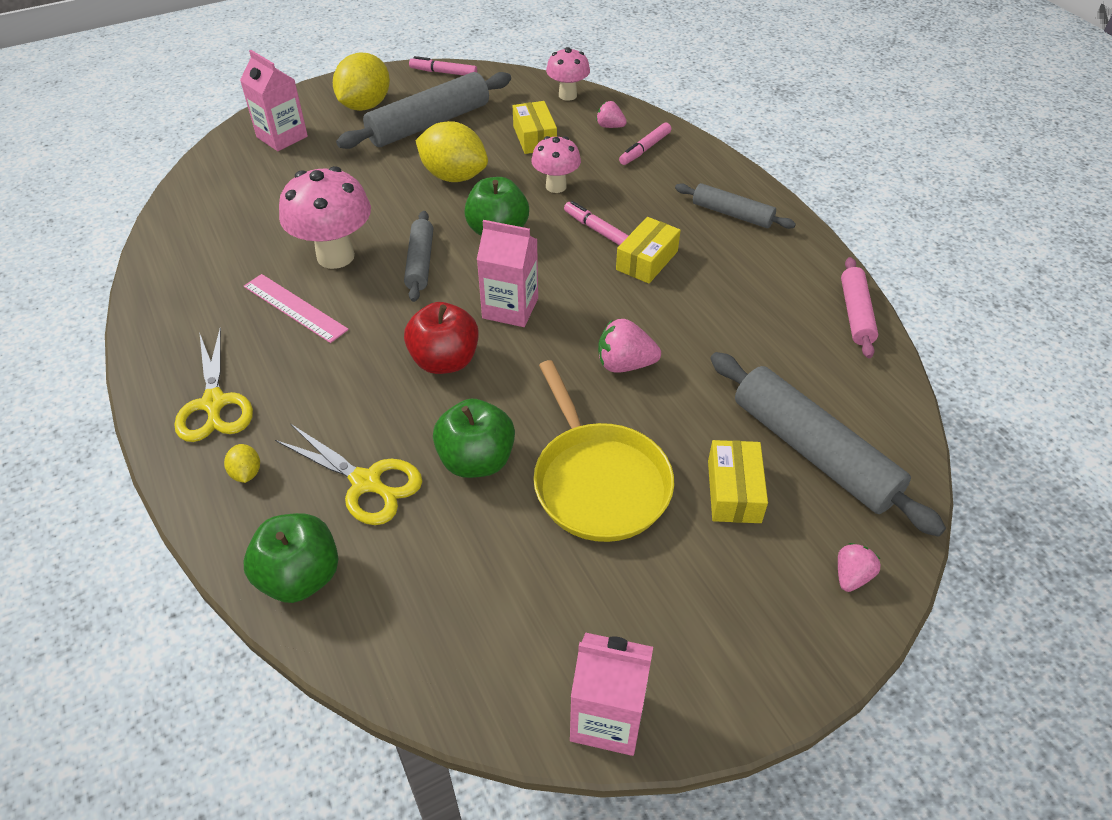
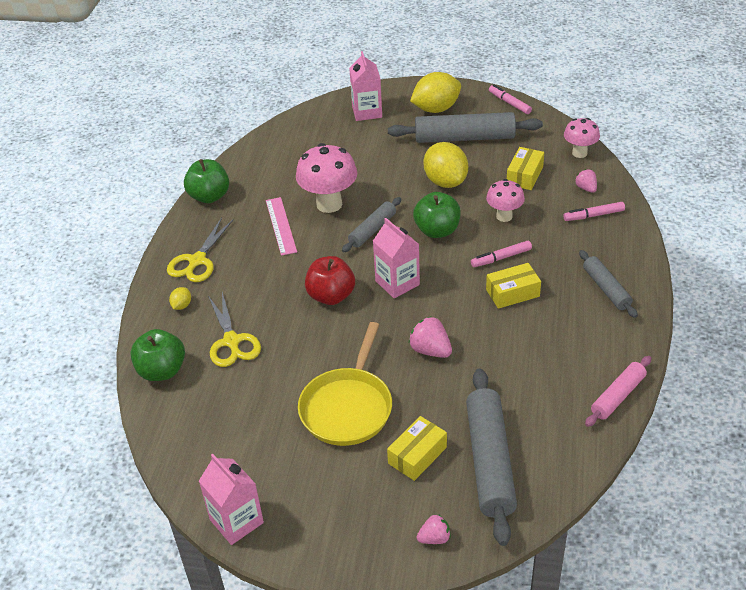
camera: 40 degrees right, 5 degrees down
(476, 460) = (295, 360): green apple -> green apple (209, 196)
(597, 230) = (501, 258): pink marker -> pink marker turned 105 degrees counterclockwise

